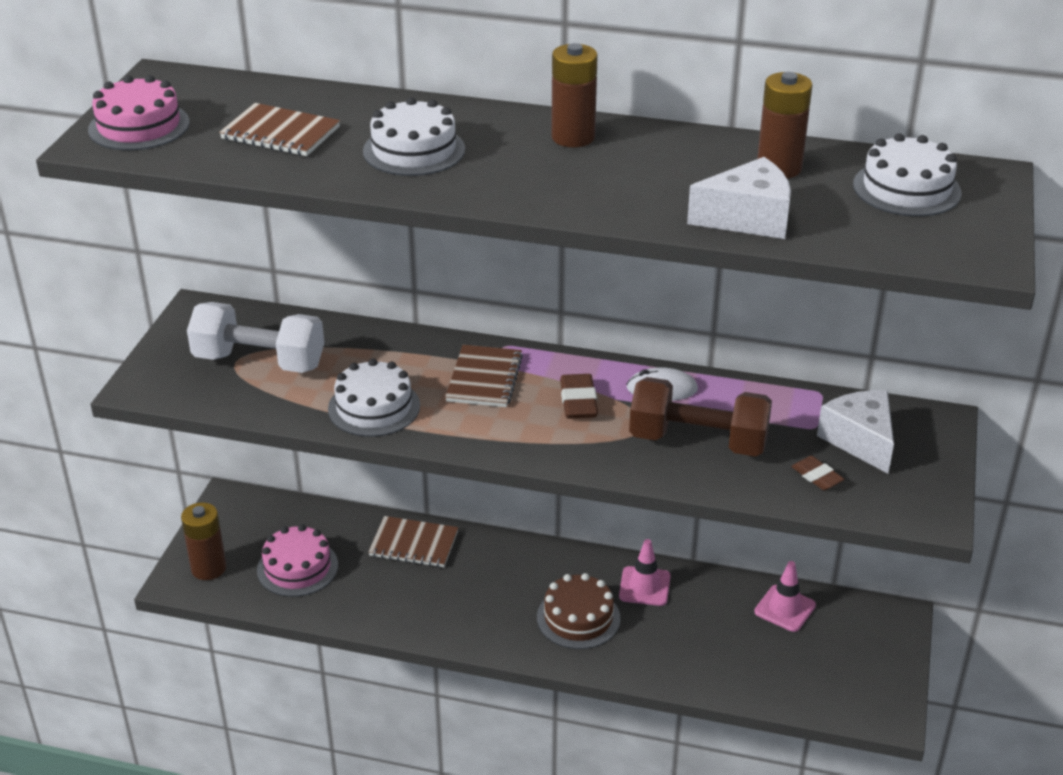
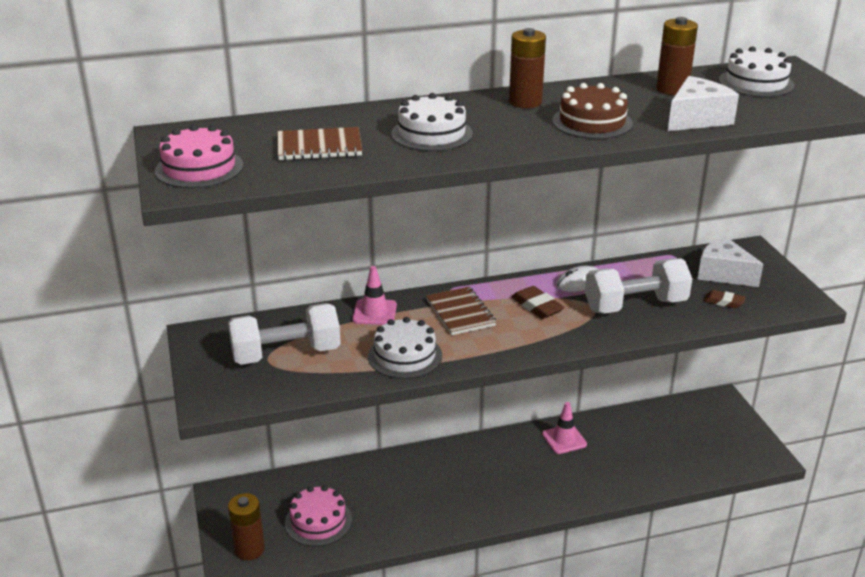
camera: 30 degrees left, 5 degrees down
(414, 544) = (388, 472): brown notebook -> none
(578, 618) = (541, 475): brown cake -> brown cake (592, 122)
(698, 441) = (635, 305): brown dumbbell -> white dumbbell
(785, 608) = (657, 419): pink traffic cone -> pink traffic cone (374, 312)

